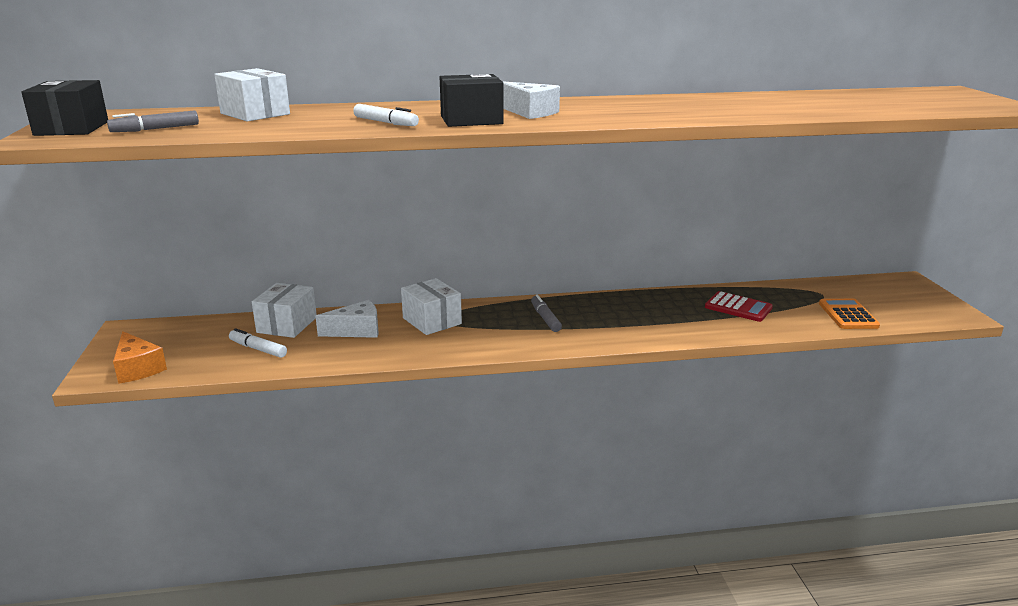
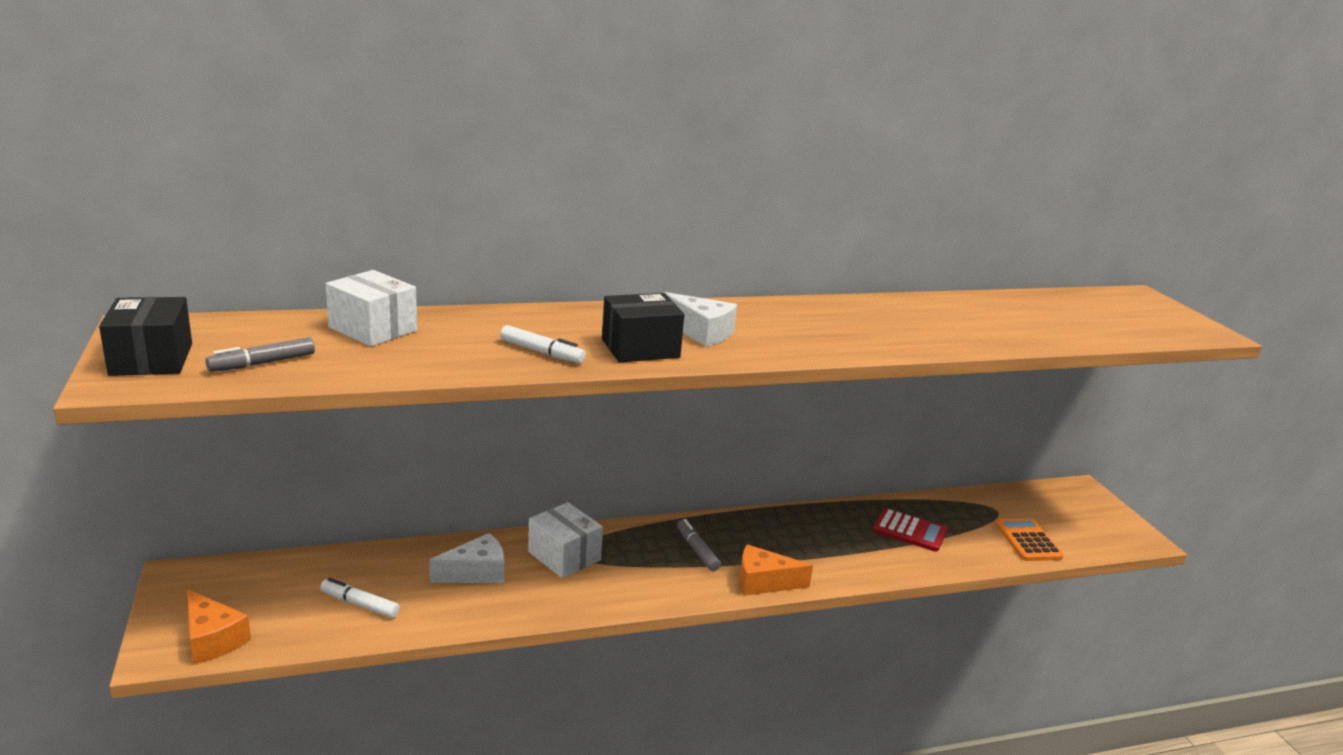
camera: 10 degrees left, 0 degrees up
(287, 325) = (386, 565): white box -> none
(598, 340) = (763, 582): none -> orange cheese

